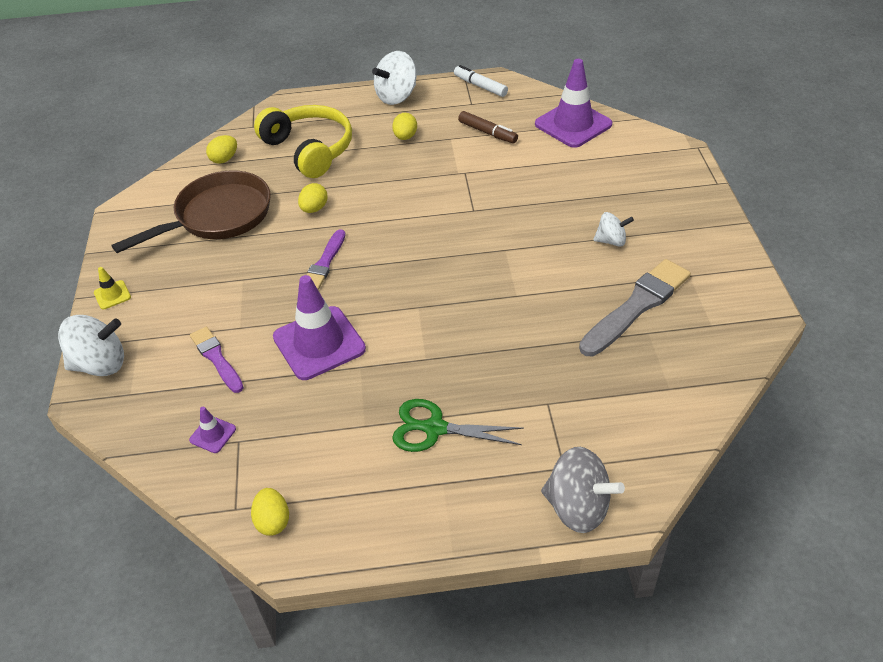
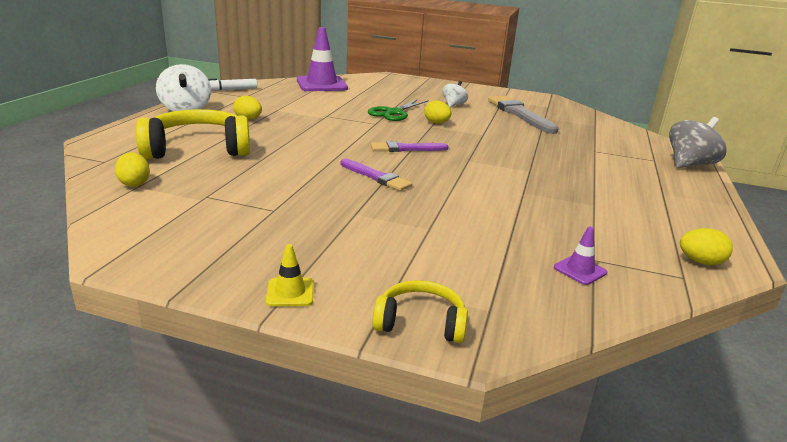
camera: 70 degrees left, 20 degrees down
(100, 364) = (420, 323): white spinning top -> yellow headphones
(216, 358) = (467, 248): purple brush -> purple brush (406, 148)
(218, 216) = (233, 205): brown pan -> none
(314, 209) = (292, 165): yellow egg -> yellow egg (436, 123)
(319, 343) = (482, 200): purple traffic cone -> none
(433, 428) = (606, 184): green scissors -> green scissors (393, 113)
(488, 132) = (290, 101): brown marker -> none

